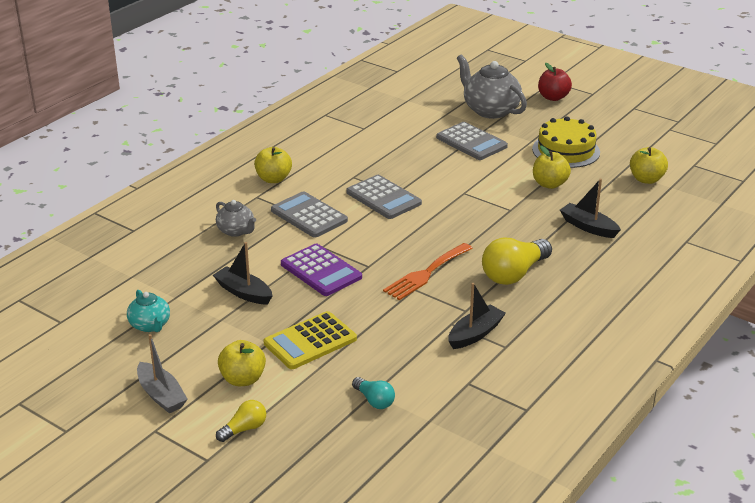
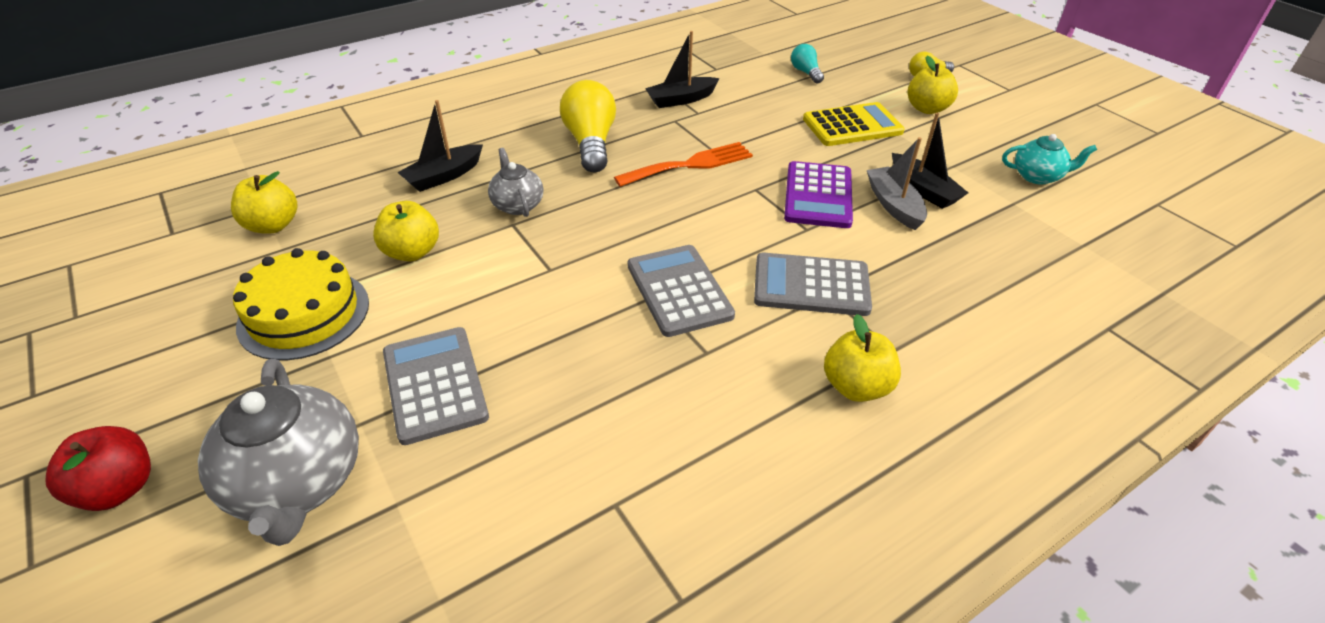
camera: 160 degrees left, 10 degrees up
(150, 325) = (1037, 176): turquoise teapot -> turquoise teapot turned 105 degrees clockwise
(161, 395) = (1009, 112): grey boat -> grey boat (894, 205)
(236, 231) = (931, 284): grey teapot -> grey teapot (517, 205)
(309, 216) = (811, 285): grey calculator -> grey calculator turned 120 degrees clockwise
(321, 271) = (818, 196): purple calculator -> purple calculator turned 150 degrees counterclockwise
(514, 274) = (591, 143): yellow light bulb -> yellow light bulb turned 75 degrees counterclockwise
(588, 227) = (444, 176): black boat -> black boat turned 75 degrees clockwise

